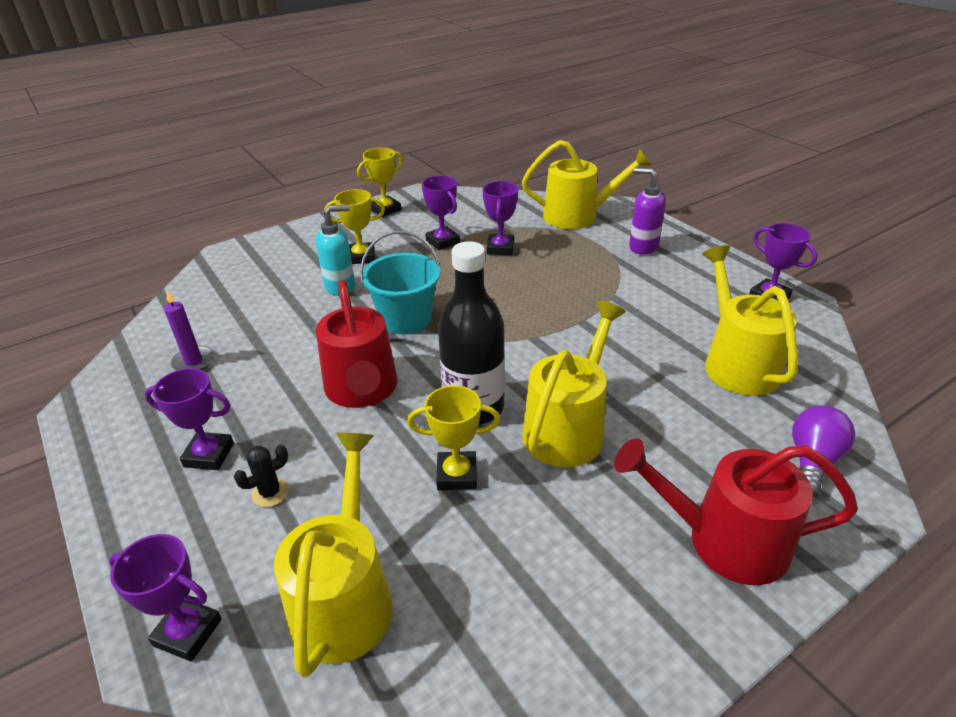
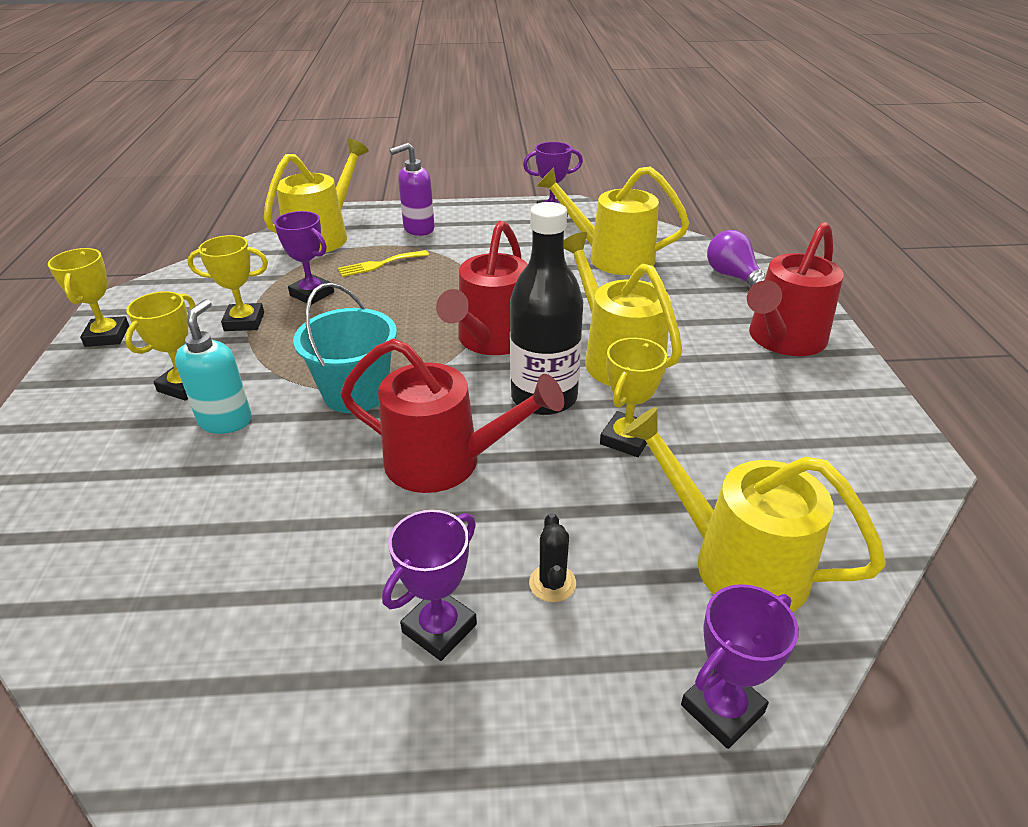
camera: 60 degrees left, 0 degrees up
(194, 362) = (217, 604): purple candle -> none
(442, 242) = (244, 322): purple trophy -> yellow trophy
(524, 349) = (491, 340): none -> red watering can
(570, 255) = (379, 264): none -> yellow fork

